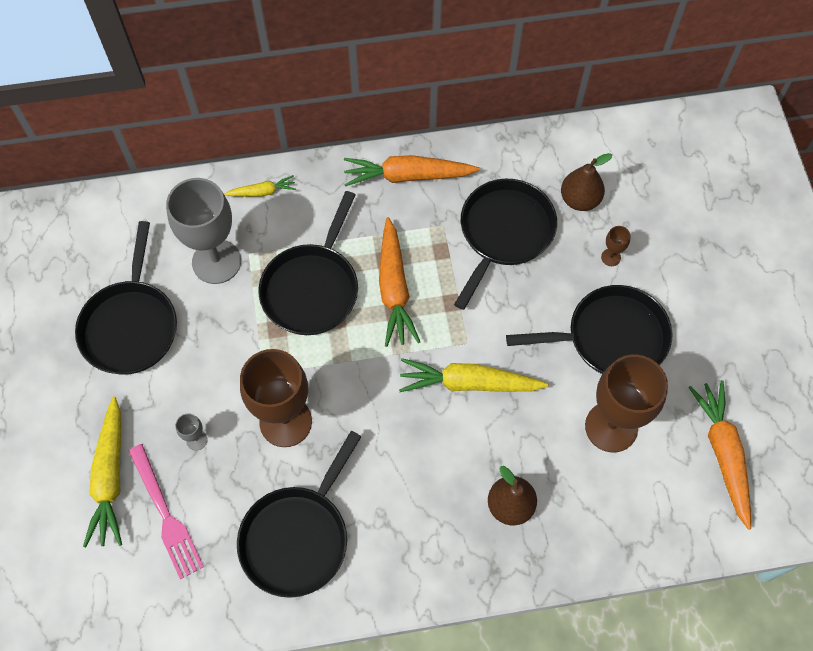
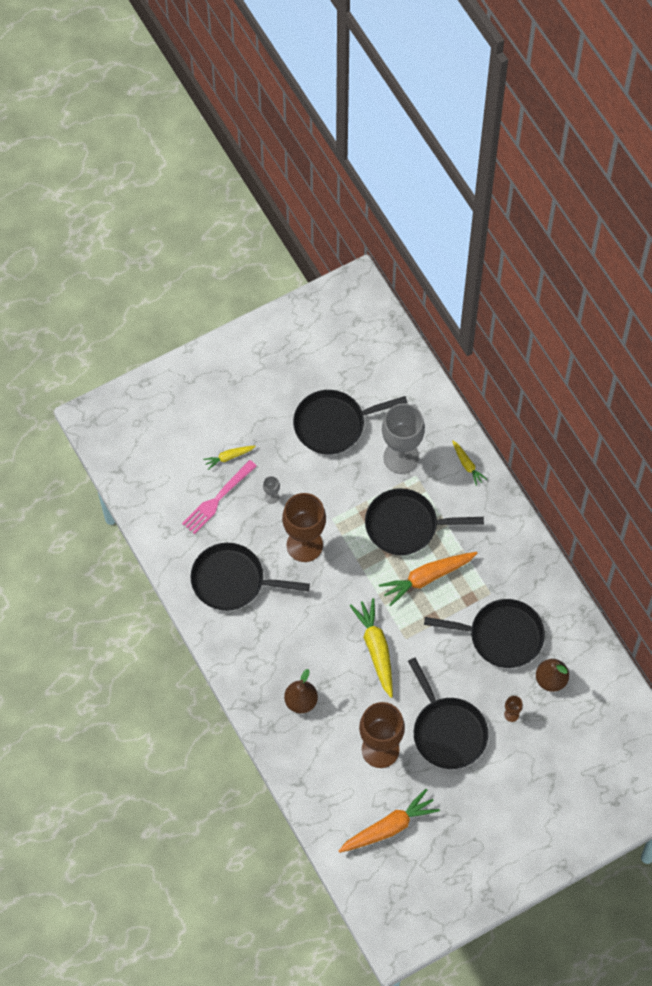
camera: 70 degrees right, 0 degrees up
(110, 477) = (229, 457): yellow carrot -> yellow carrot, size x0.53
(408, 176) = (521, 556): orange carrot -> none

